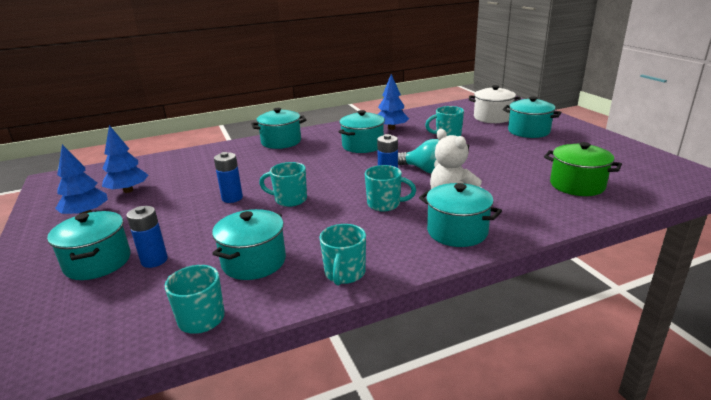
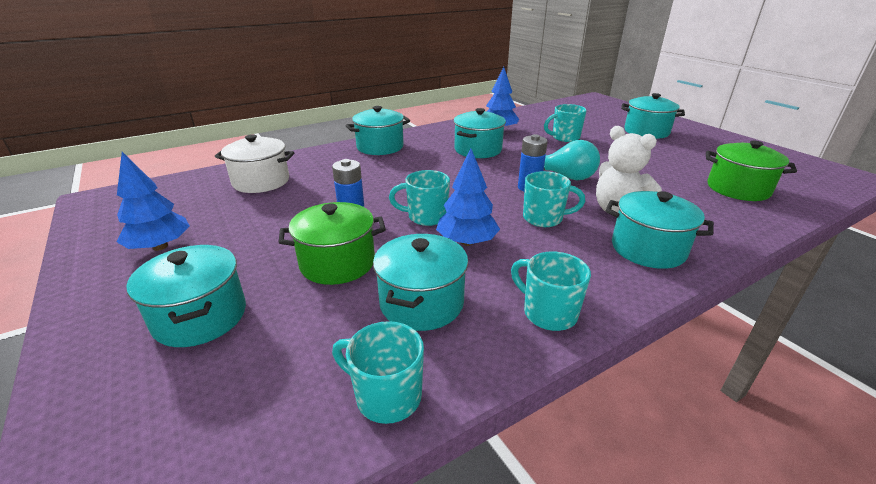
camera: 10 degrees left, 5 degrees up
(128, 190) = (209, 212): blue tree -> blue tree (467, 242)
(154, 260) = (282, 309): blue battery -> none
(206, 231) = (337, 263): none -> green pot
(344, 274) = (548, 313): turquoise mug -> turquoise mug turned 135 degrees clockwise
(492, 117) = (599, 118): white pot -> white pot (261, 181)

